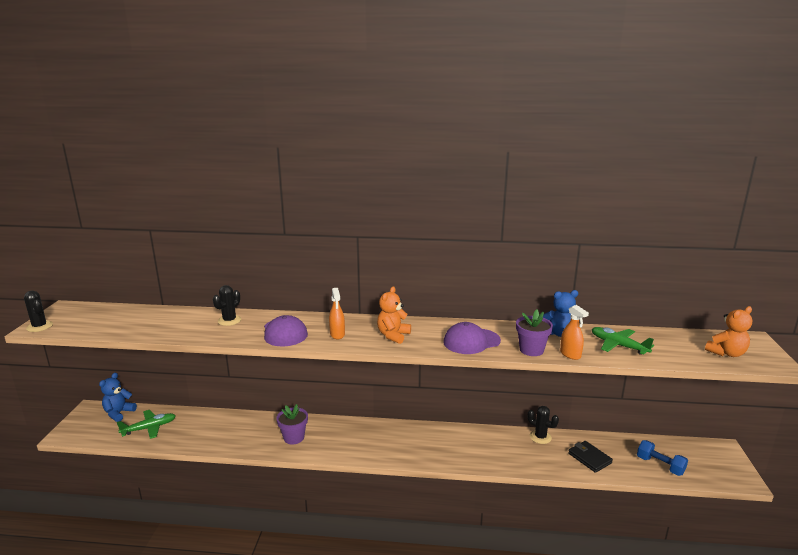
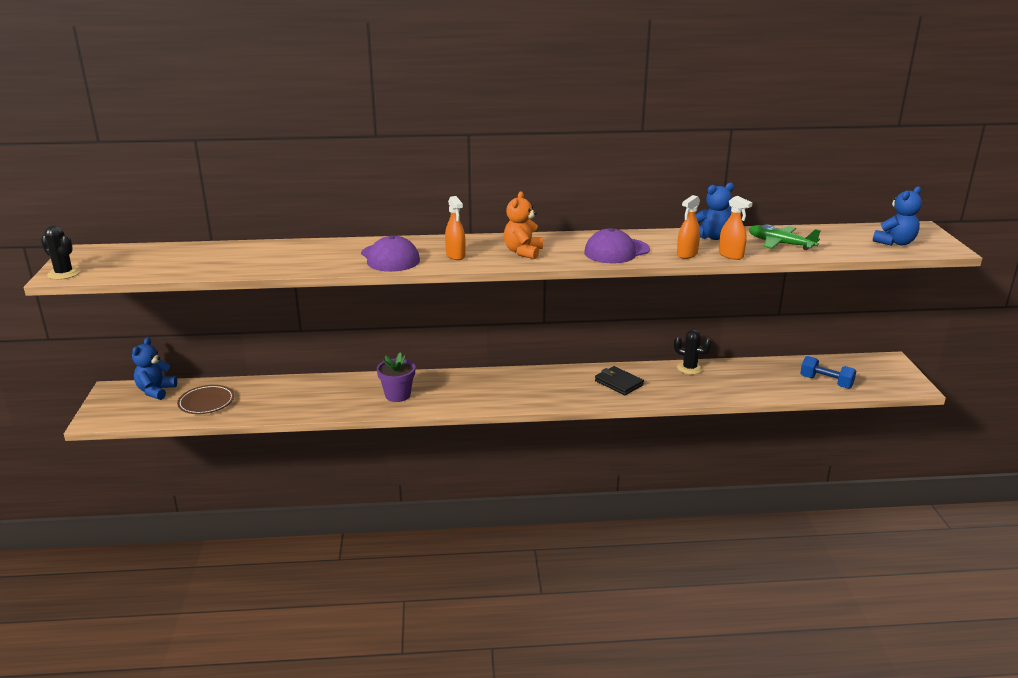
camera: 10 degrees left, 5 degrees up
(149, 428) = (206, 402): green plane -> brown plate
(229, 320) = (312, 251): black cactus -> none
(531, 350) = (687, 254): purple flower pot -> orange spray bottle
(589, 458) = (749, 383): black wallet -> black wallet (619, 383)
(726, 353) = (895, 243): orange teddy bear -> blue teddy bear

